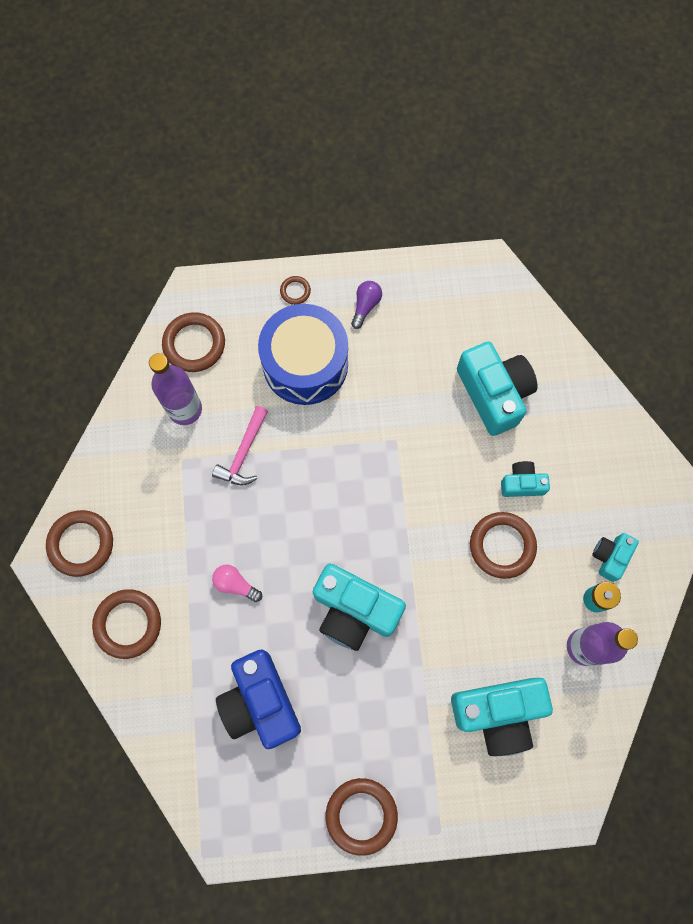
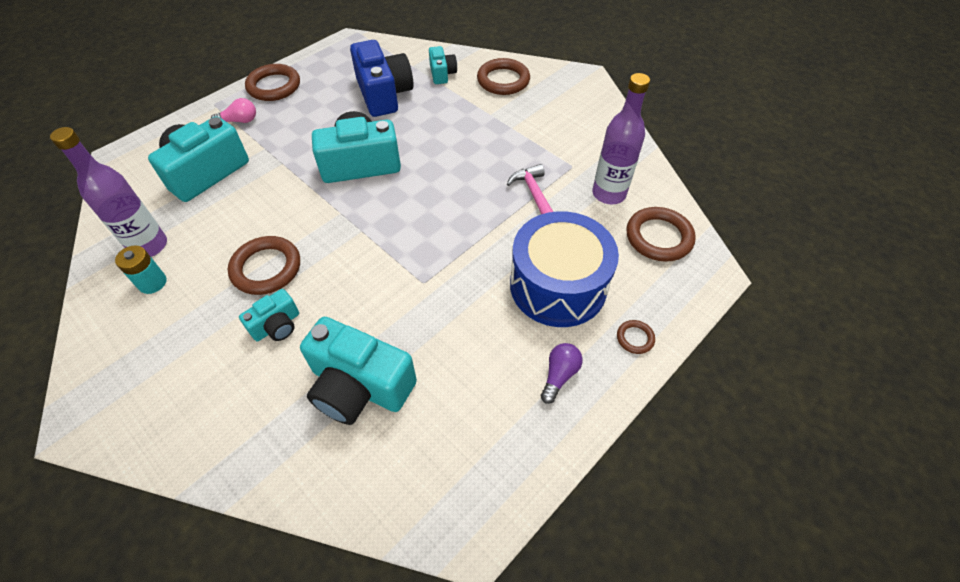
camera: 140 degrees right, 20 degrees down
(81, 544) = (577, 94): brown ring -> none
(235, 584) = (458, 130): pink light bulb -> pink light bulb (239, 121)
(260, 702) = (384, 94): blue camera -> blue camera turned 45 degrees clockwise
(365, 306) = (559, 375): purple light bulb -> purple light bulb turned 135 degrees counterclockwise
(610, 557) = (151, 322): turquoise camera -> turquoise camera (442, 74)

